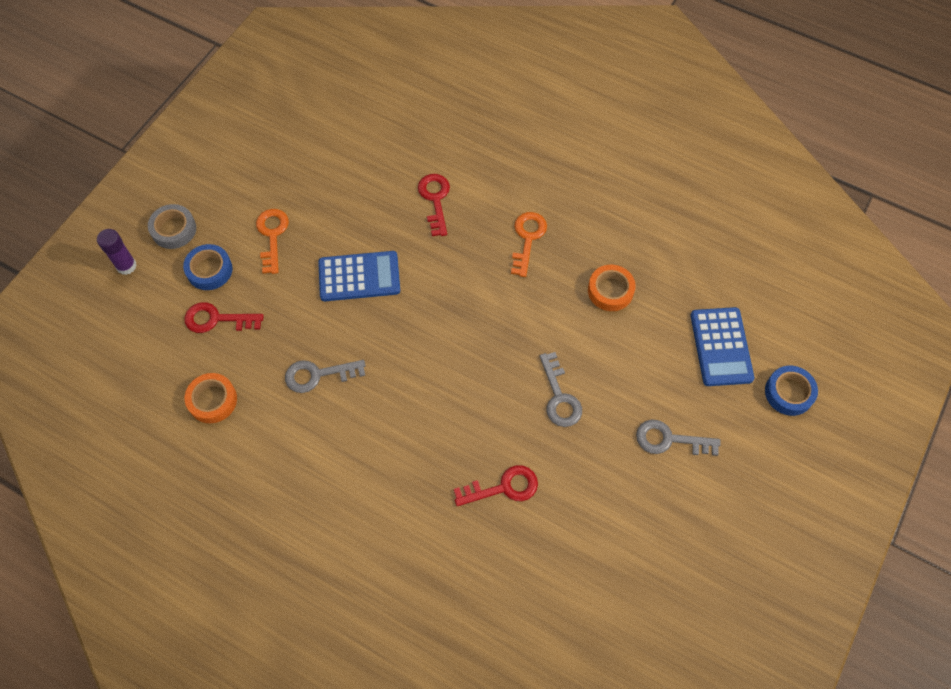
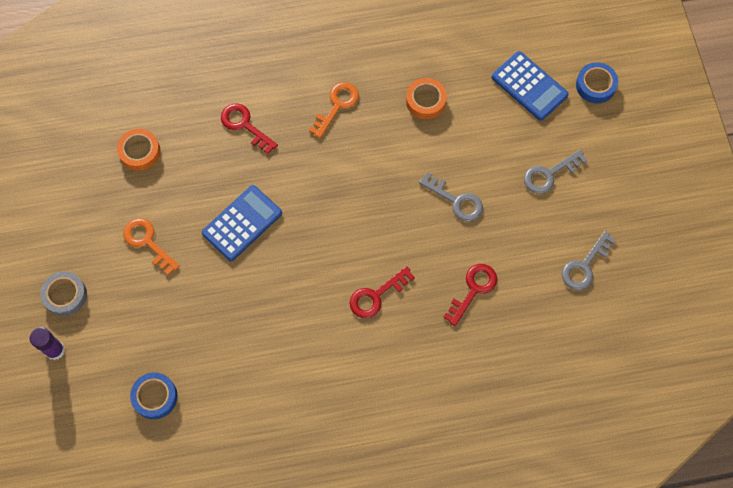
camera: 40 degrees left, 5 degrees up
(209, 270) = (124, 304): blue tape -> blue tape (155, 397)
(212, 400) = (220, 392): orange tape -> orange tape (140, 152)
(217, 319) = (166, 334): red key -> red key (376, 296)
(318, 375) = (279, 315): grey key -> grey key (584, 266)
(527, 239) = (337, 105): orange key -> orange key turned 60 degrees clockwise

